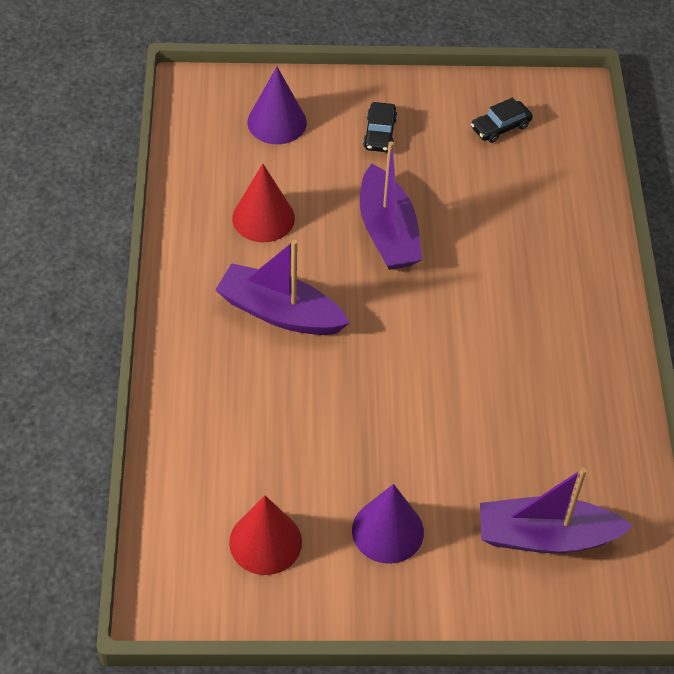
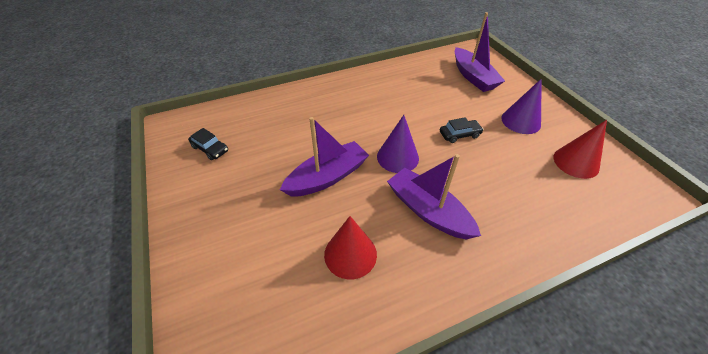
camera: 110 degrees left, 5 degrees down
(277, 122) = (237, 287): purple cone -> purple cone (397, 157)
(280, 312) = (428, 211): purple boat -> purple boat turned 135 degrees clockwise
(379, 133) = (232, 210): black car -> black car (459, 134)

